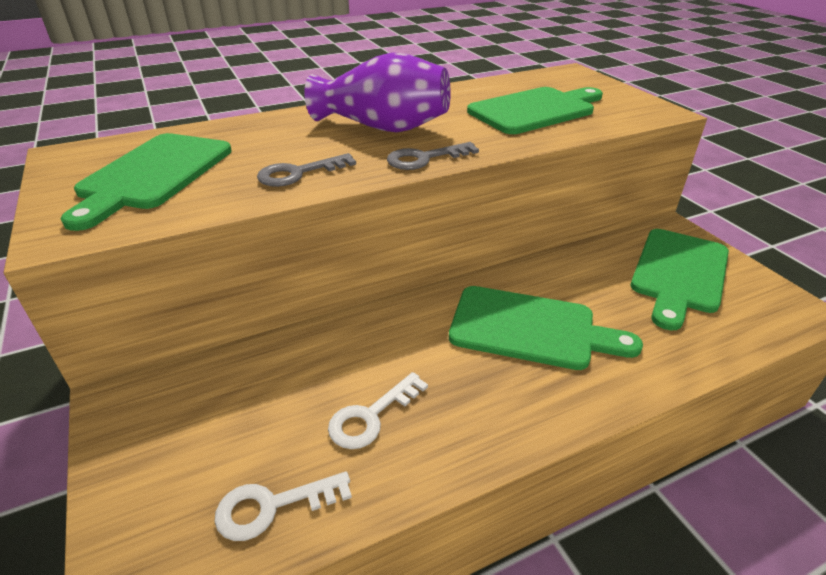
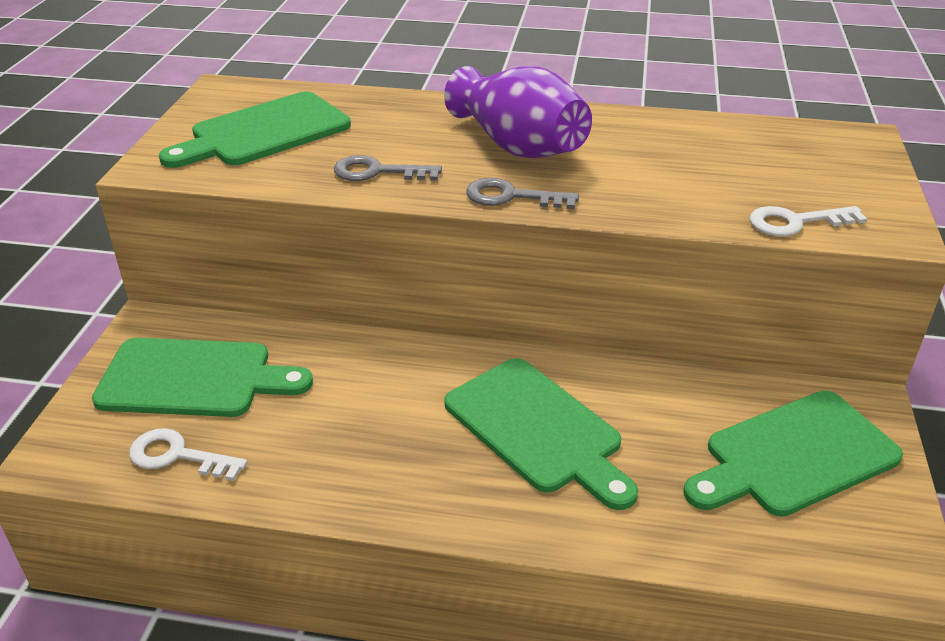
camera: 35 degrees right, 0 degrees up
(371, 416) = (309, 431): white key -> white key (796, 222)
(535, 110) = (721, 178): green cutting board -> green cutting board (193, 378)

